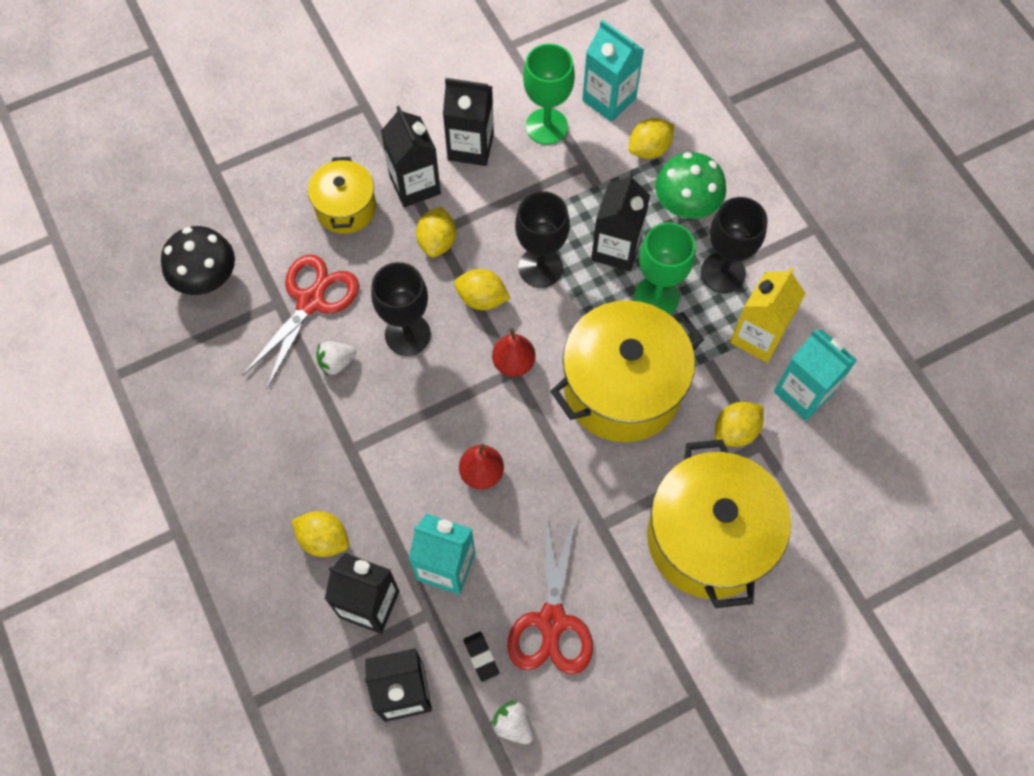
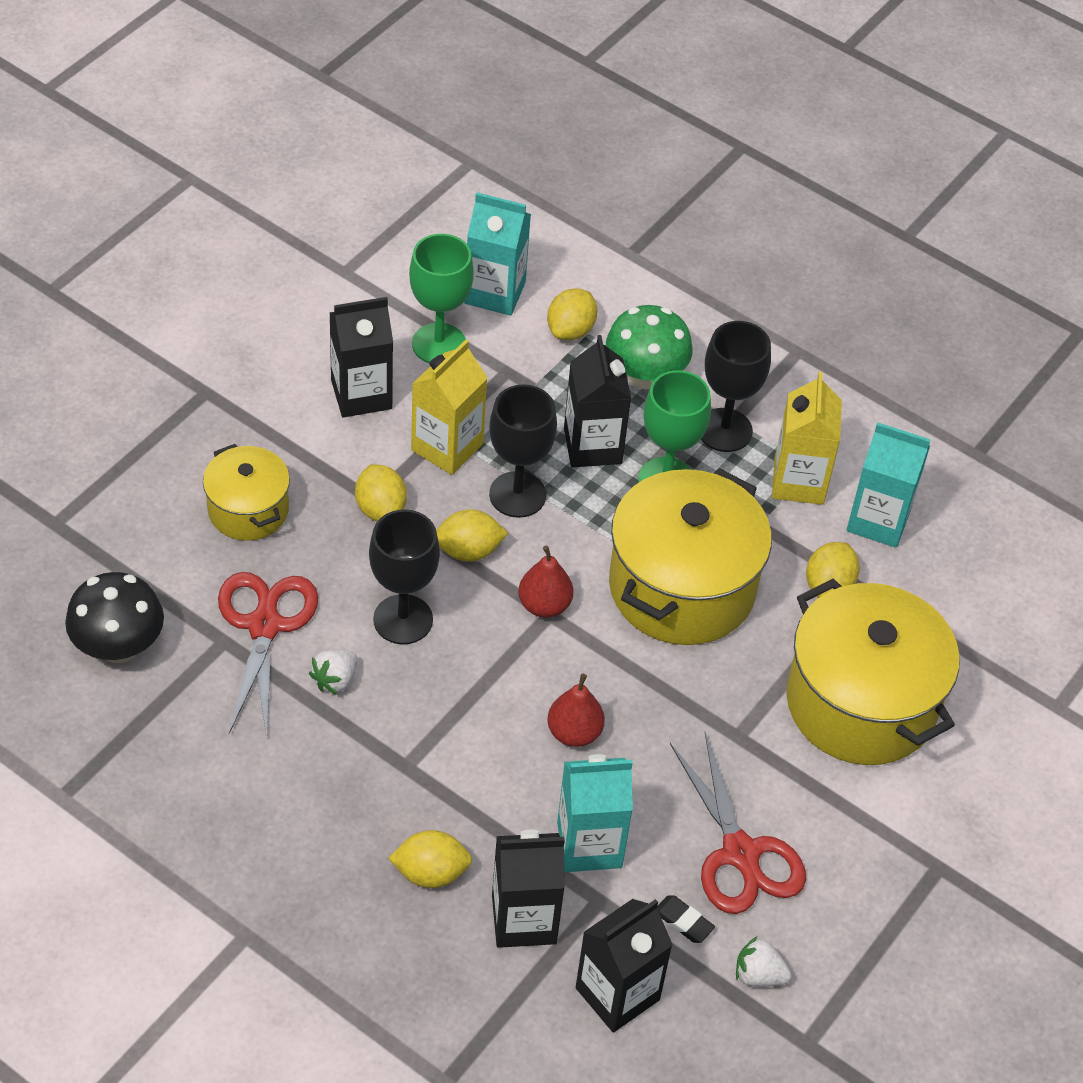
camera: 30 degrees left, 15 degrees down
(415, 185) = (318, 457): black carton -> none
(509, 210) = (447, 447): none -> yellow carton

